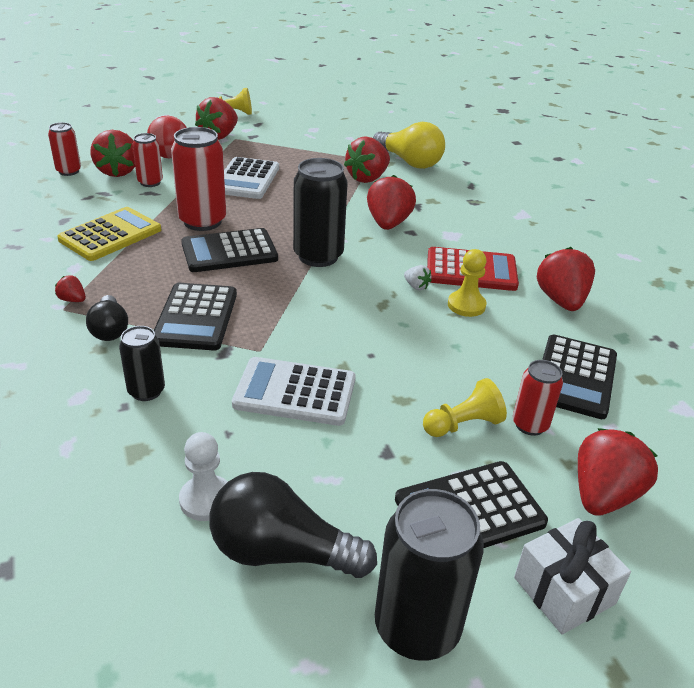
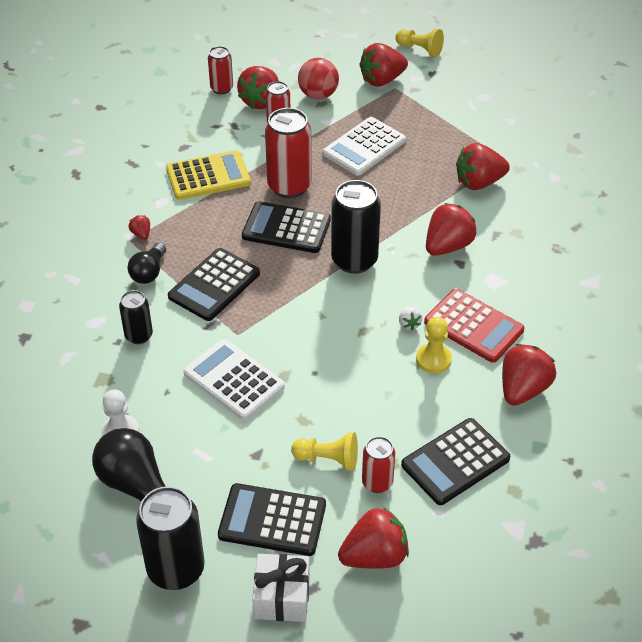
camera: 35 degrees right, 10 degrees up
(409, 162) = (541, 174): yellow light bulb -> none

